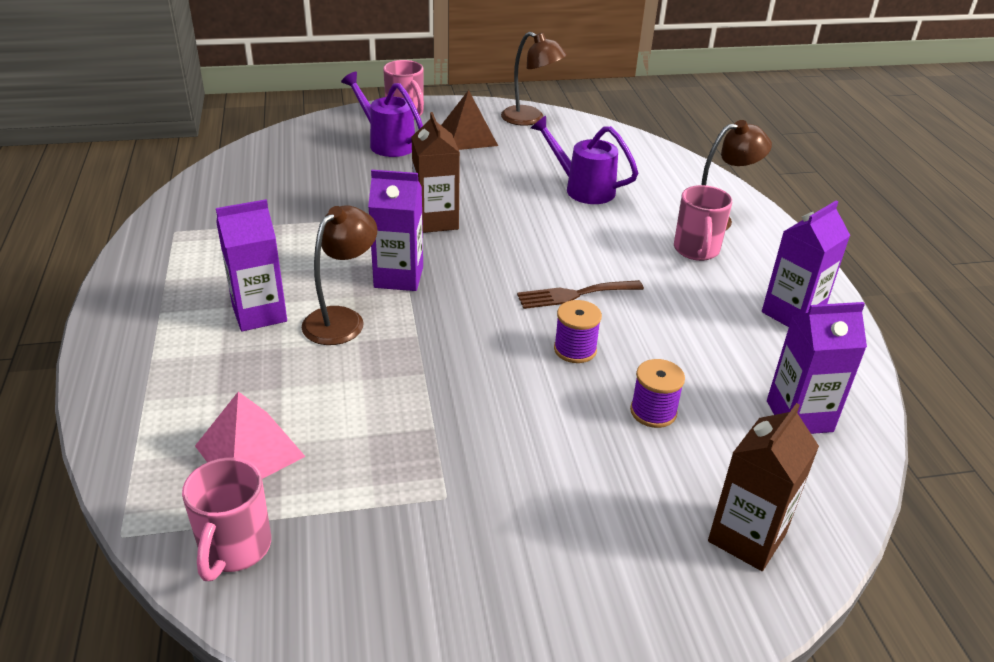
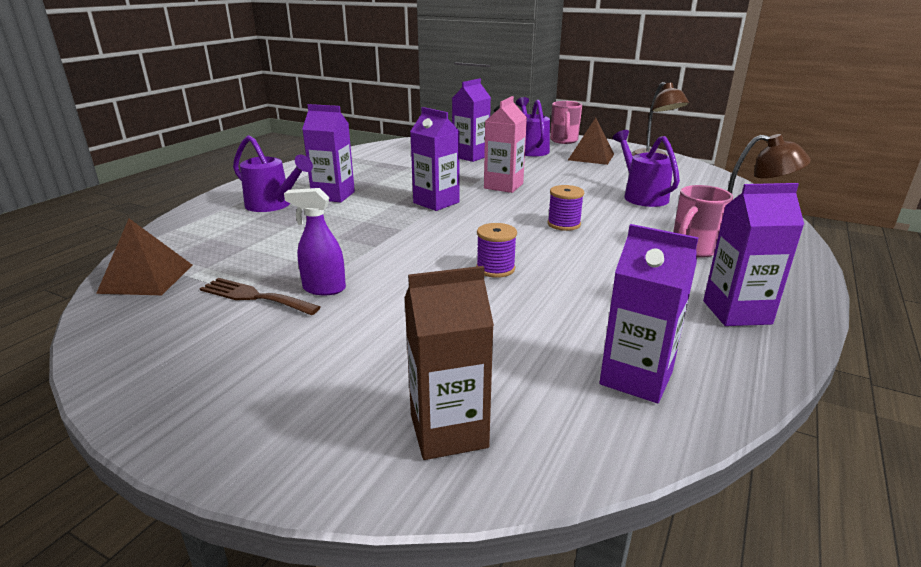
camera: 40 degrees right, 10 degrees down
(205, 362) = (273, 205): none -> purple watering can
(234, 549) = (146, 278): pink mug -> brown pyramid
(250, 451) = (227, 244): pink pyramid -> none
(333, 179) = (470, 156): none -> purple carton
(342, 319) = (371, 210): brown lamp -> none
(436, 221) = (503, 186): brown carton -> pink carton
(456, 456) = (323, 289): none -> purple spray bottle
(574, 295) = (543, 243): brown fork -> brown fork (254, 297)
(653, 411) = (499, 322): purple spool -> purple spool (564, 224)

